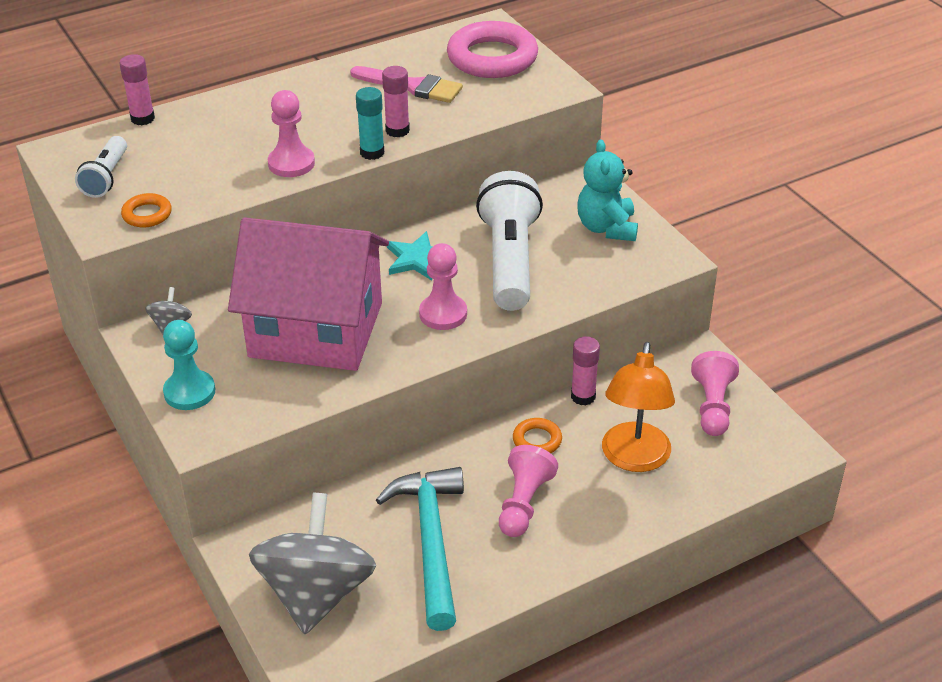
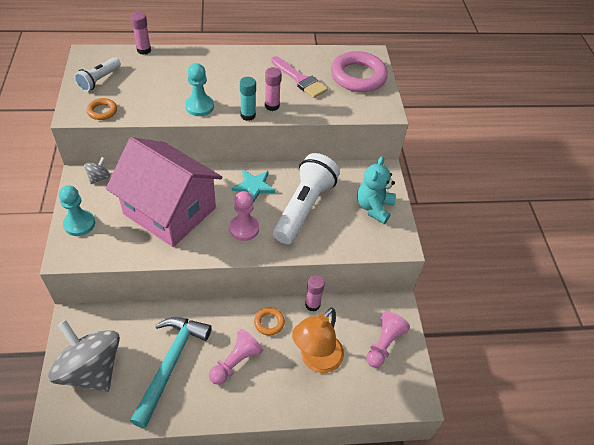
camera: 20 degrees right, 10 degrees up
(291, 163) = (199, 106): pink pawn -> turquoise pawn
(316, 593) = (91, 369): grey spinning top -> grey spinning top turned 75 degrees counterclockwise

